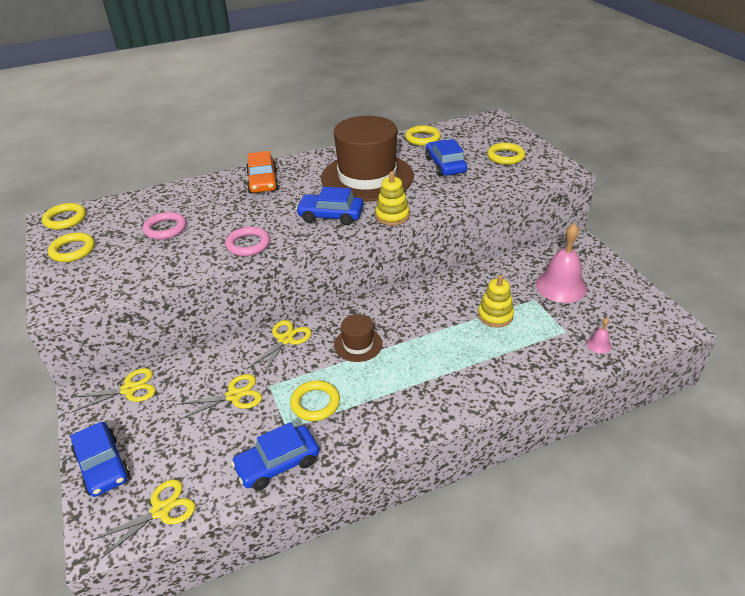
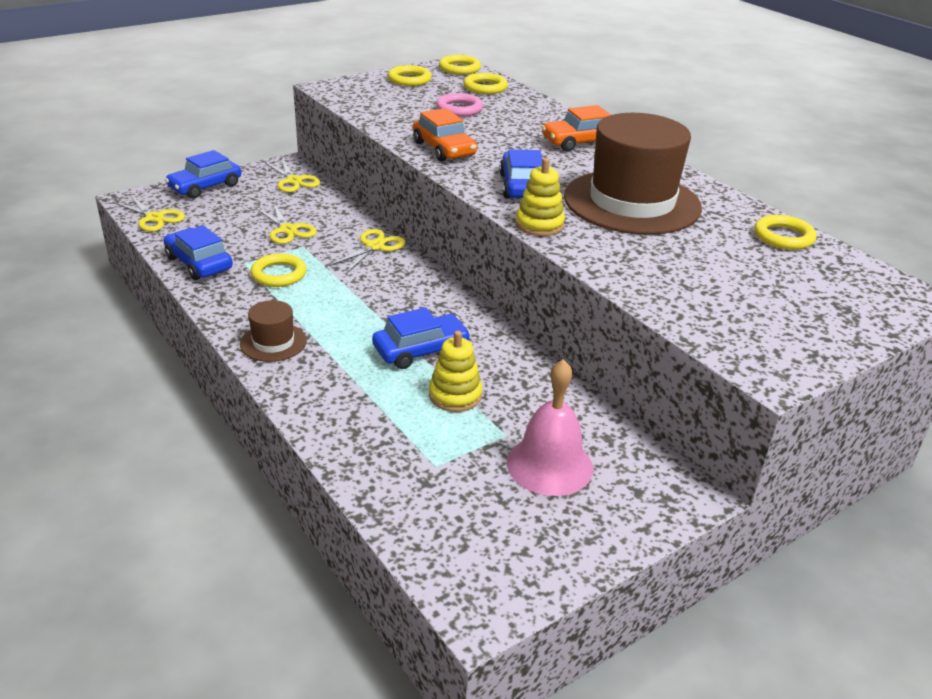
camera: 75 degrees right, 5 degrees down
(248, 244) = (444, 149): pink ring -> orange car
(285, 339) = (375, 246): yellow scissors -> yellow scissors turned 75 degrees counterclockwise
(358, 344) = (375, 291): brown hat -> brown hat (273, 342)
(445, 165) = (708, 258): blue car -> blue car (421, 350)
(505, 156) = (779, 313): yellow ring -> yellow ring (485, 87)
(599, 344) = (411, 501): pink bell -> none

